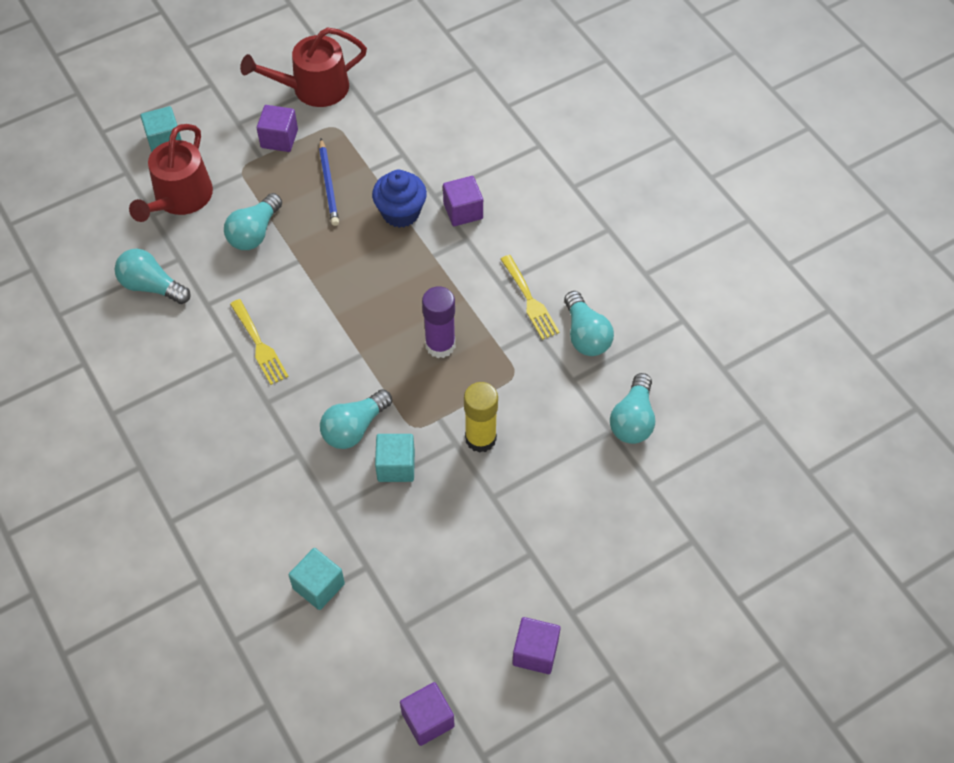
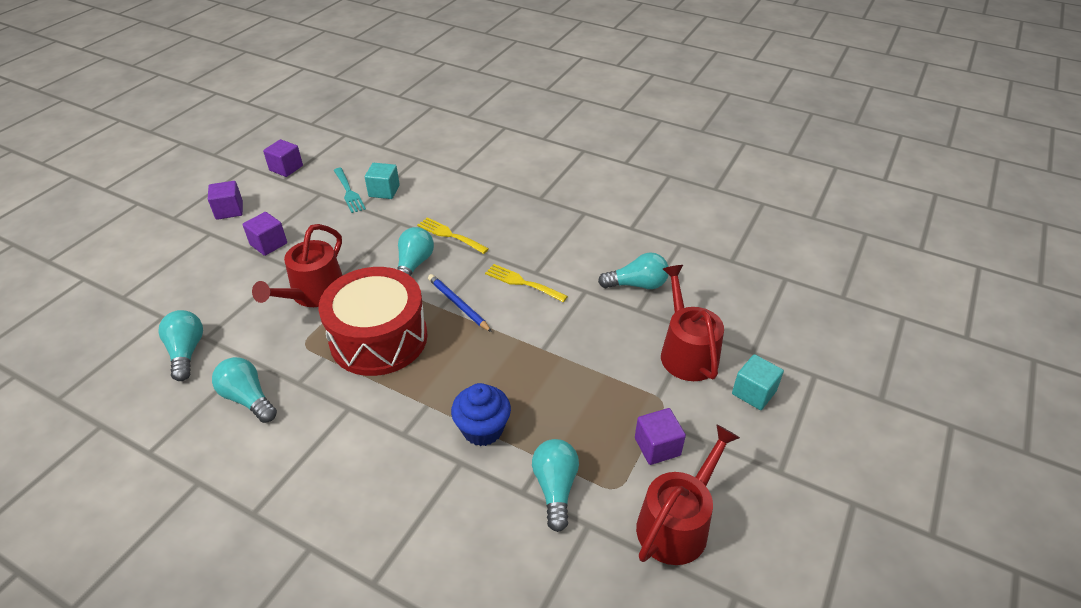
camera: 150 degrees right, 15 degrees down
(255, 232) = (598, 354): turquoise light bulb -> turquoise light bulb (555, 488)
(328, 184) = (571, 424): blue pencil -> blue pencil (458, 304)
(365, 609) = (349, 192): none -> turquoise fork
(396, 466) = (370, 257): turquoise cube -> none
(440, 345) = (379, 338): purple glue stick -> red drum
(463, 211) = (421, 460): purple cube -> purple cube (268, 244)
(480, 438) = (314, 294): yellow glue stick -> red watering can
(530, 300) = (313, 405): yellow fork -> yellow fork (450, 235)

